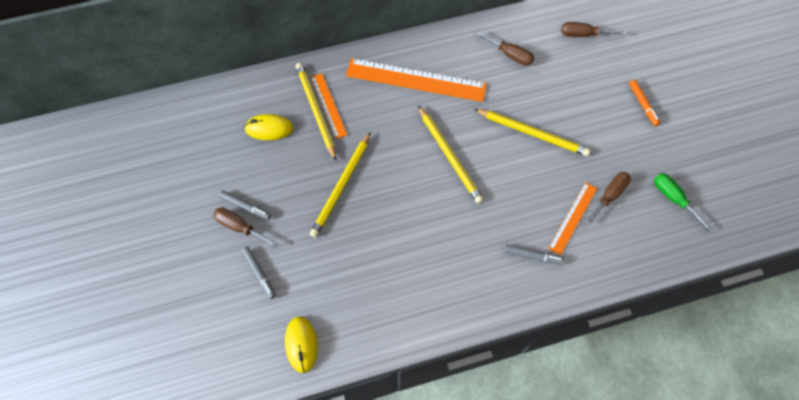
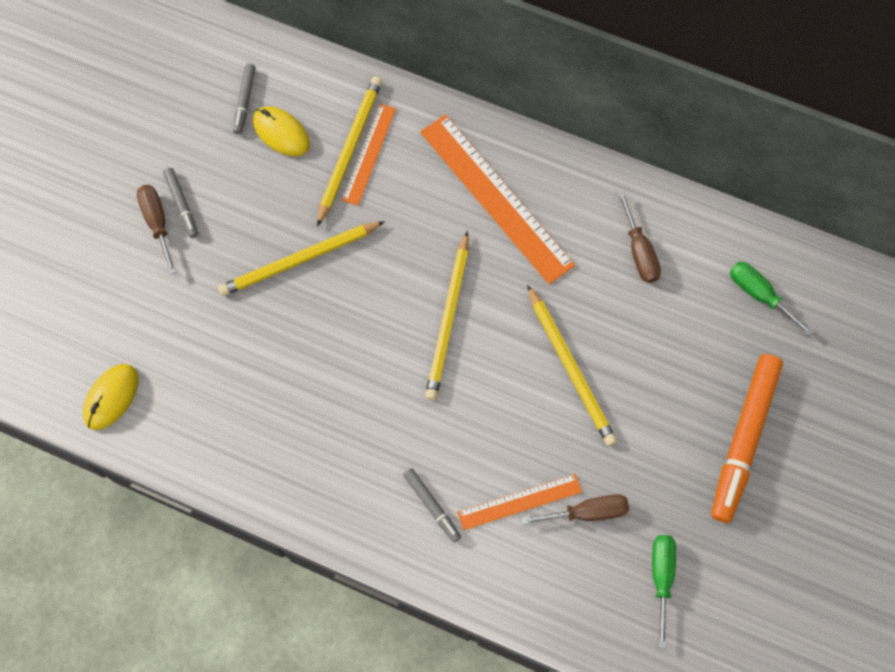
camera: 40 degrees right, 5 degrees up
(259, 273) = (134, 289): grey marker -> grey marker (244, 101)
(583, 35) = (759, 295): brown screwdriver -> green screwdriver
(643, 105) = (743, 440): orange marker -> orange marker, size x2.10

